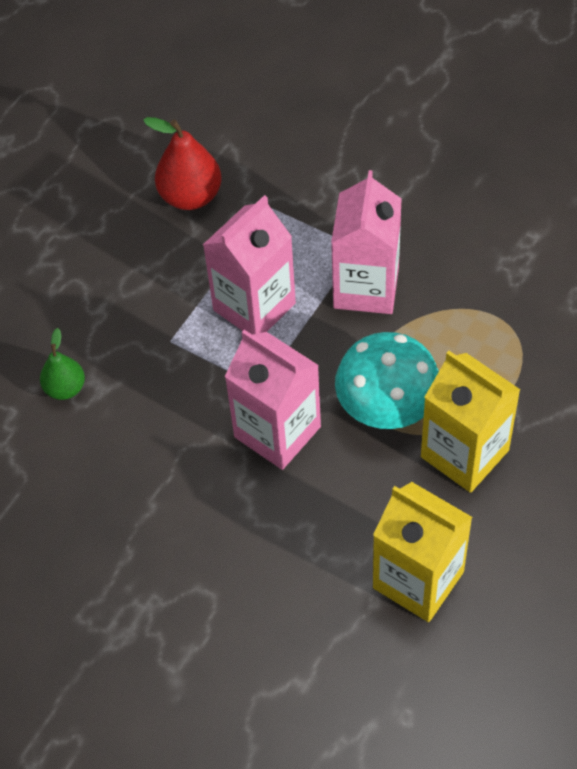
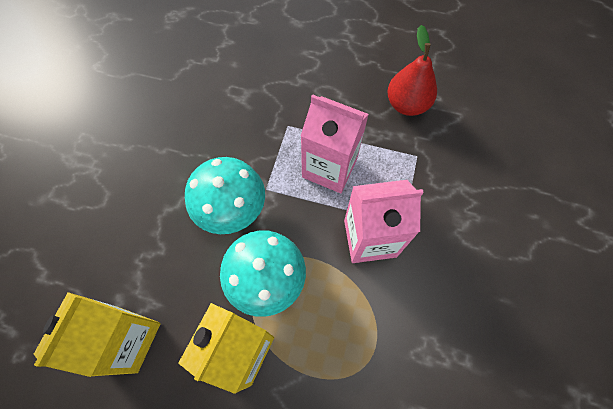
camera: 70 degrees right, 10 degrees up
(65, 388) = (237, 80): green pear -> none
(277, 432) = (232, 210): pink carton -> turquoise mushroom

